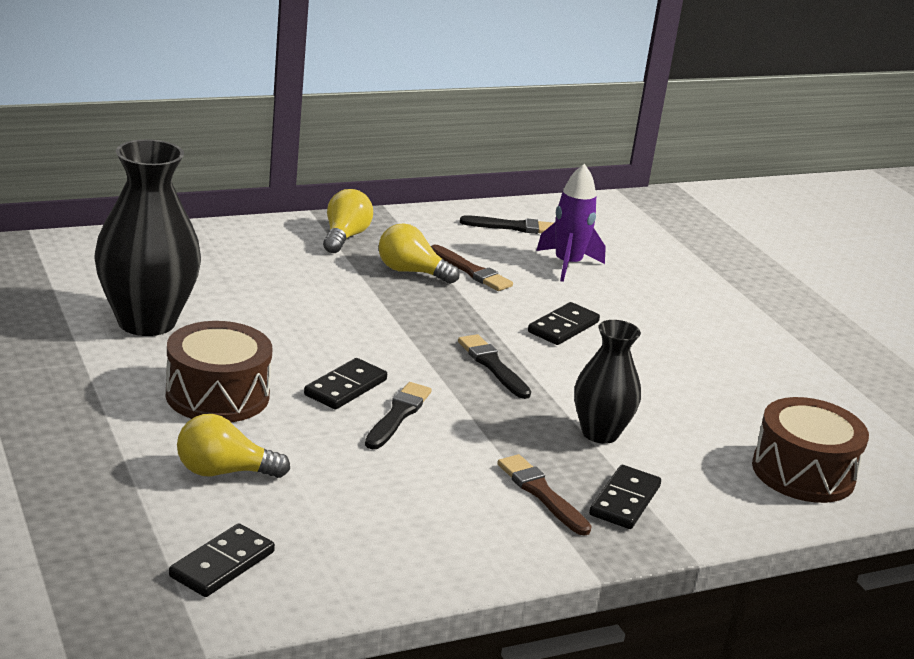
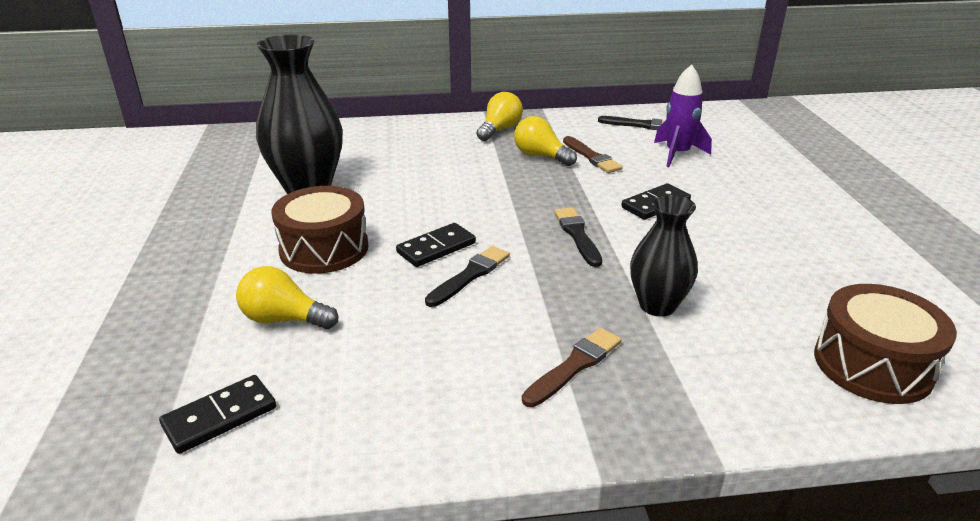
camera: 20 degrees right, 5 degrees up
(541, 493) = (574, 366): brown brush -> brown brush turned 60 degrees clockwise
(624, 501) = (660, 381): black domino -> none

